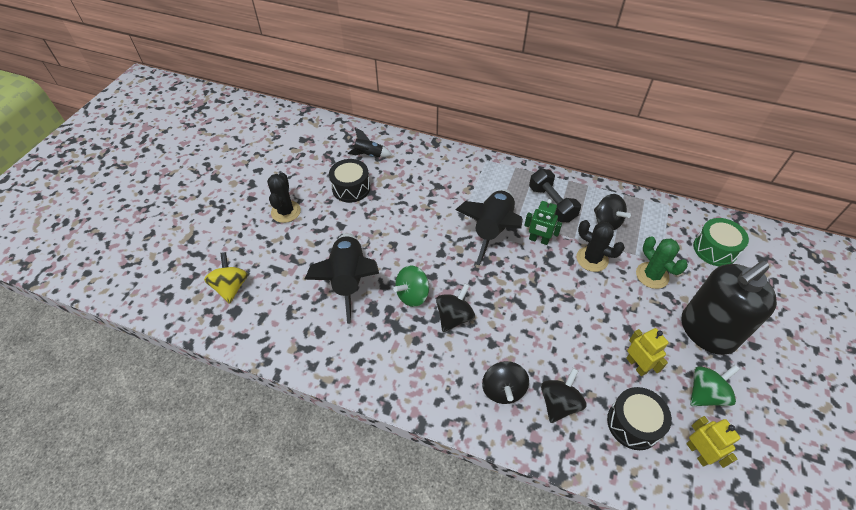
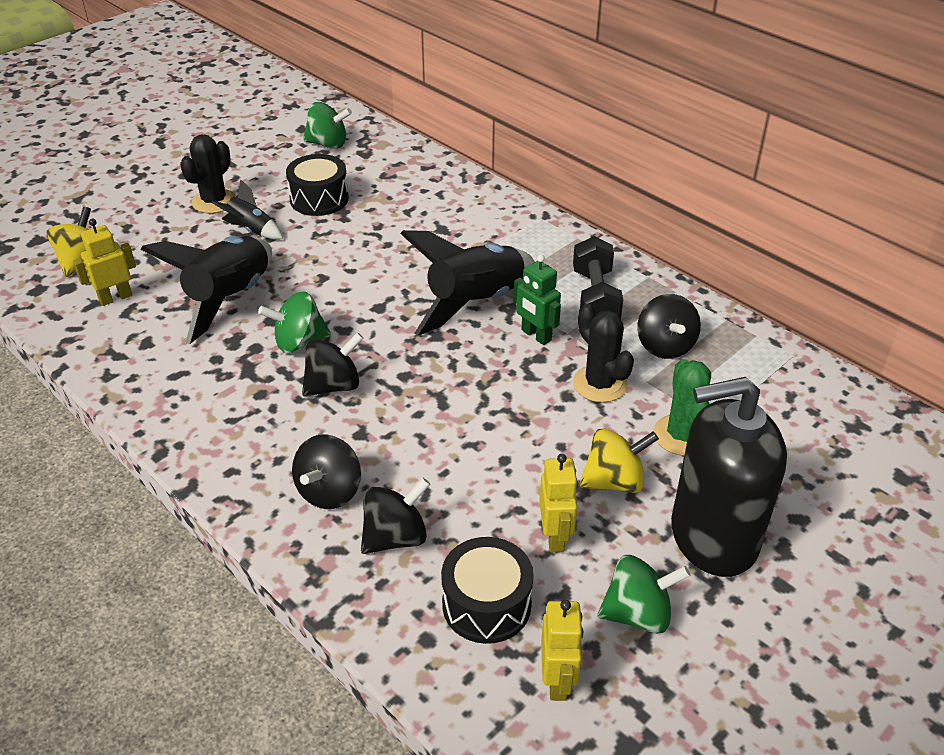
camera: 25 degrees right, 10 degrees down
(274, 306) = (115, 298): none -> yellow robot
(327, 146) = (328, 144): none -> green spinning top
(369, 155) = (375, 168): black rocket -> black rocket (251, 230)
(640, 318) = (614, 481): none -> yellow spinning top
(714, 249) = (824, 437): green drum -> none

